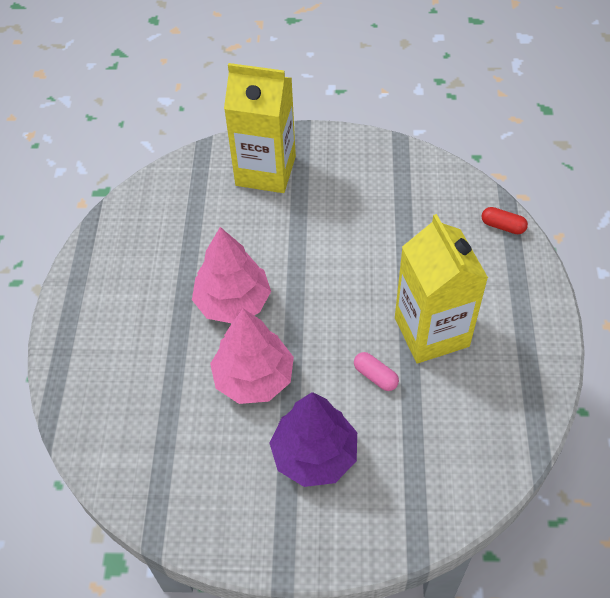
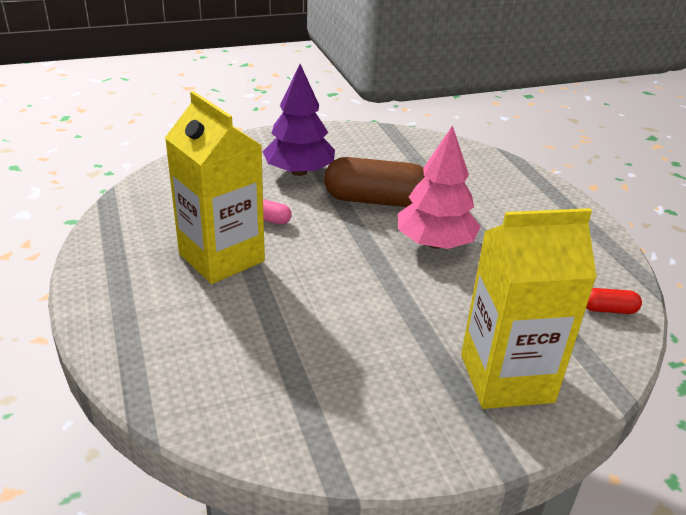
camera: 155 degrees right, 20 degrees down
(254, 378) = (376, 200): pink tree -> brown capsule
(502, 226) = (147, 379): red capsule -> red capsule (608, 310)

